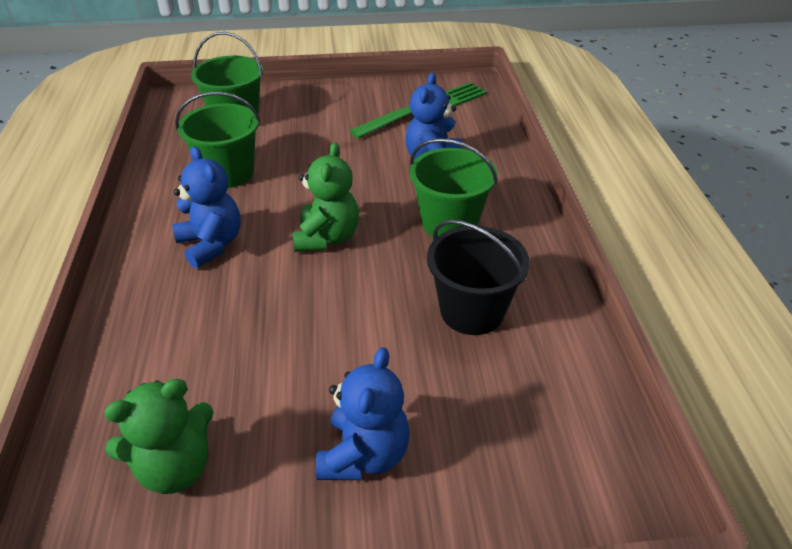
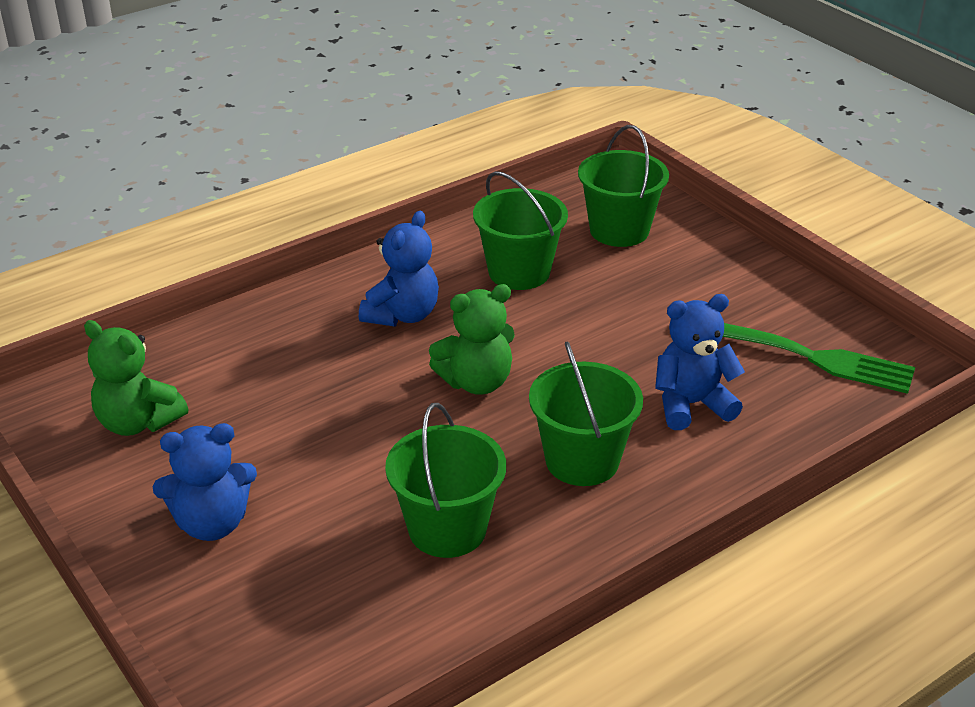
camera: 60 degrees right, 5 degrees down
(472, 311) = (447, 529): black bucket -> green bucket

